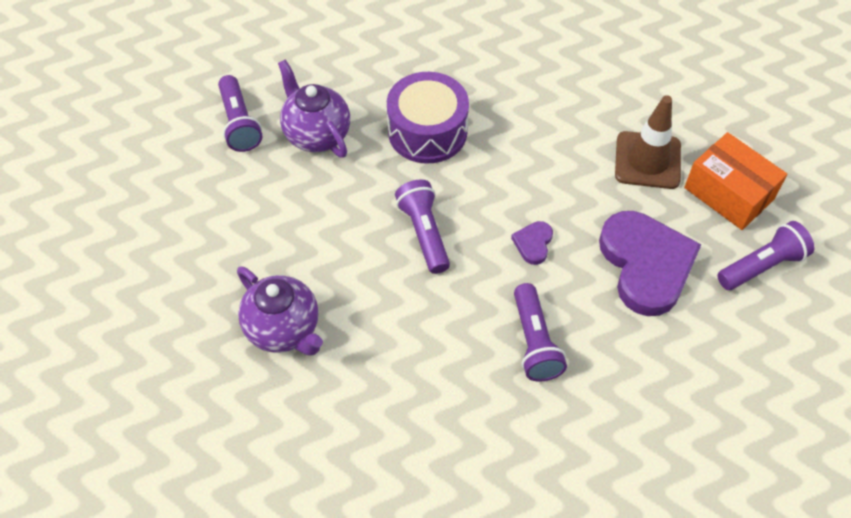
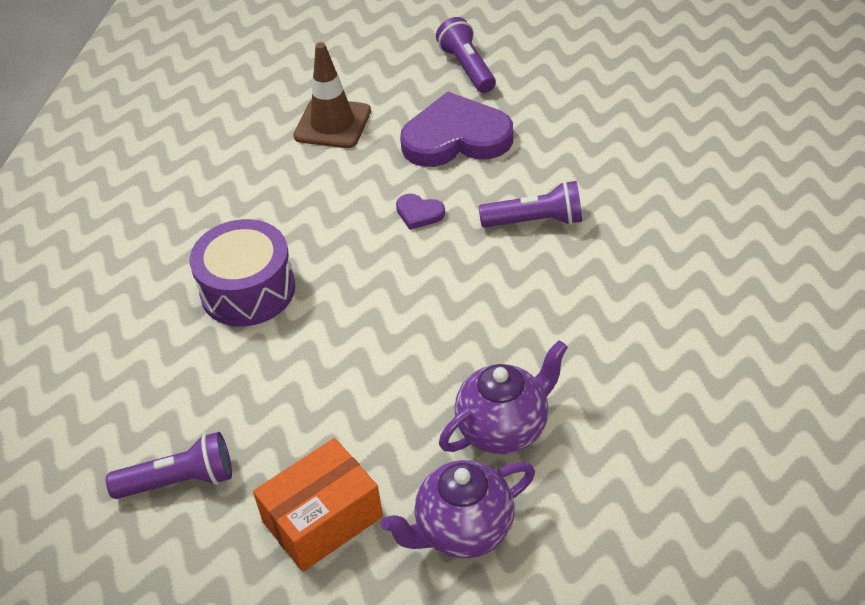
camera: 80 degrees left, 10 degrees down
(316, 134) = (222, 396): purple teapot -> purple teapot (463, 530)
(424, 233) = (391, 299): purple flashlight -> none
(728, 193) = (384, 77): orange box -> orange box (322, 519)

